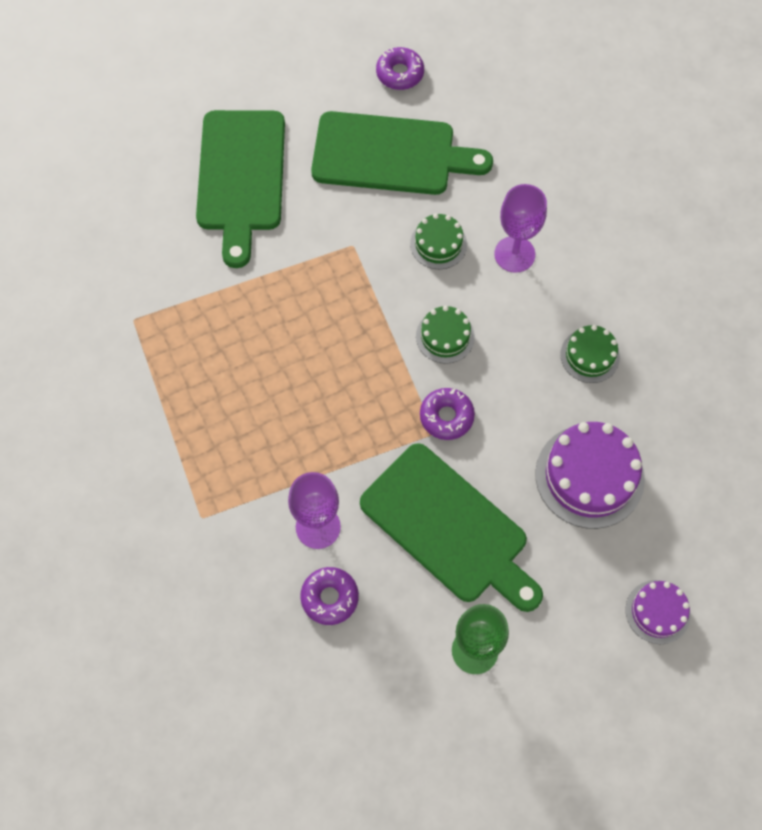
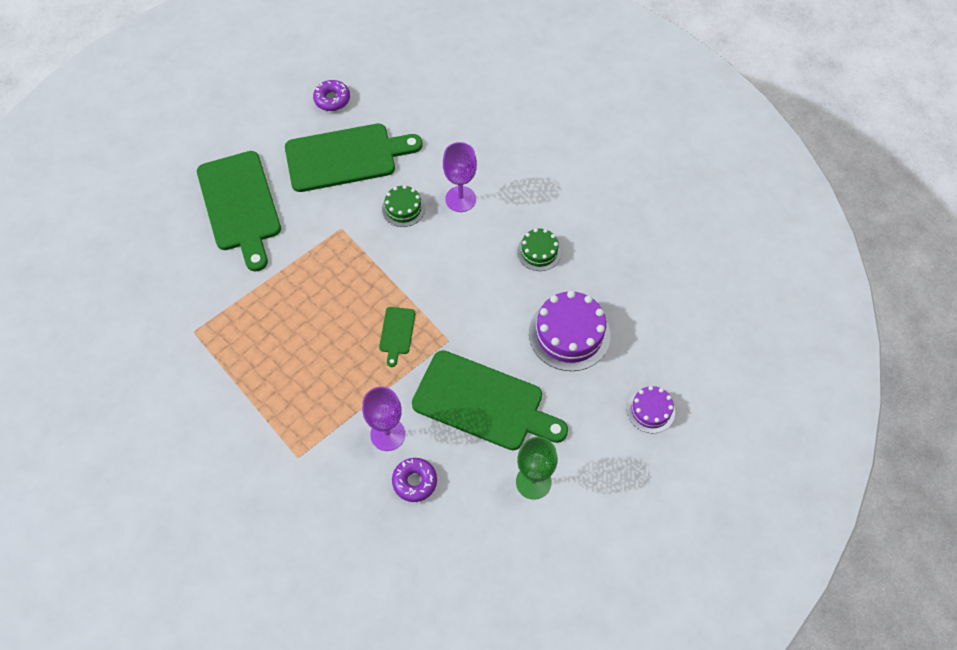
camera: 20 degrees left, 5 degrees down
(374, 402) = (397, 333): none -> green cutting board
(445, 336) = (431, 271): green cake -> none
(446, 417) = (453, 326): purple donut -> none

